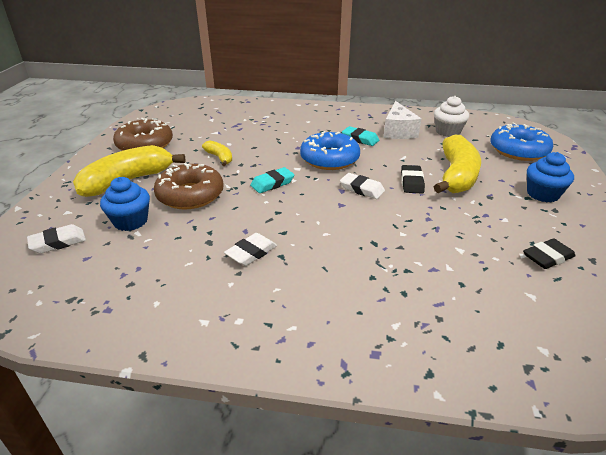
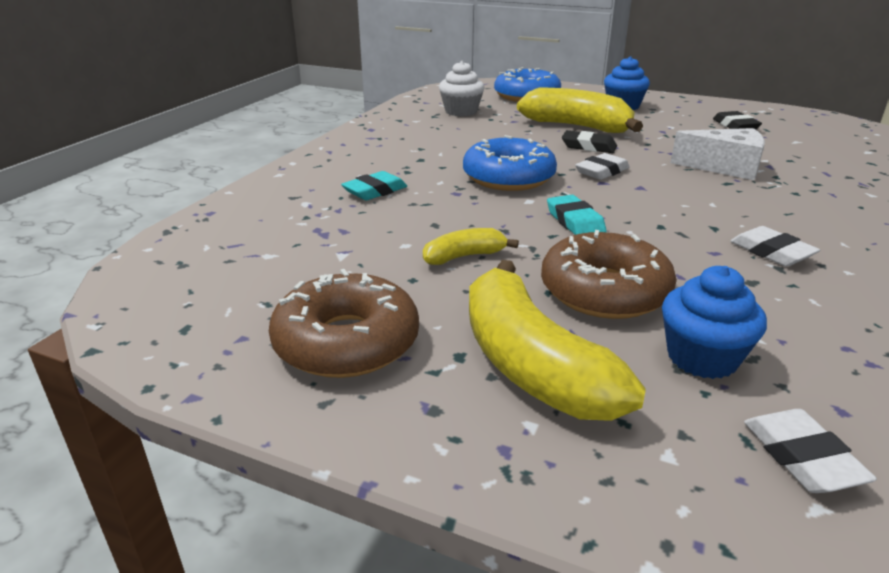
camera: 75 degrees left, 5 degrees down
(360, 139) = (453, 153): turquoise eraser -> turquoise eraser (375, 191)
(398, 131) = (442, 131): white cheese -> white cheese (725, 167)

